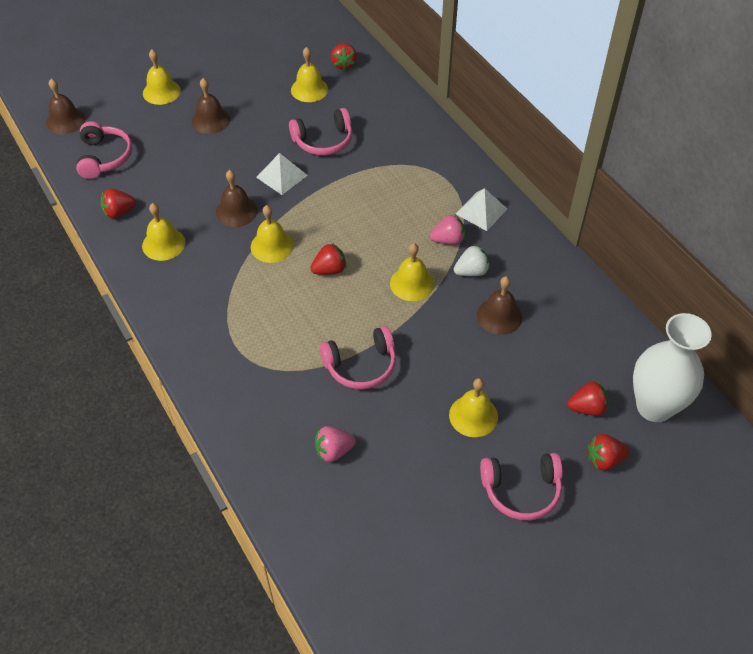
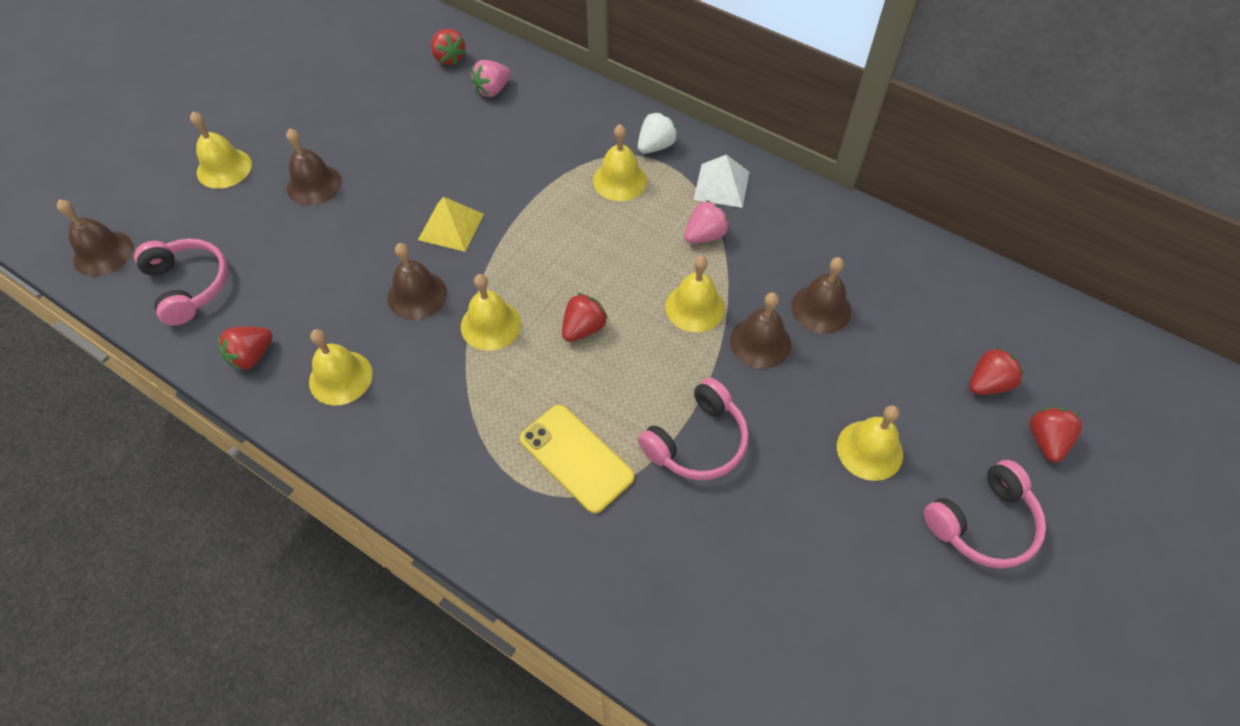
camera: 25 degrees left, 5 degrees up
(278, 345) = (576, 458): none -> yellow phone
(281, 176) = (451, 227): white pyramid -> yellow pyramid
(309, 89) = (423, 103): yellow bell -> yellow bell (620, 180)
(323, 141) = (479, 163): pink headphones -> none
(333, 451) = (732, 576): pink strawberry -> pink strawberry (492, 90)
(442, 321) = (760, 342): none -> brown bell
(471, 271) = (755, 265): white strawberry -> white strawberry (656, 146)
(604, 459) = (1046, 440): red strawberry -> red strawberry turned 135 degrees clockwise
(654, 406) = (1056, 351): white vase -> none

